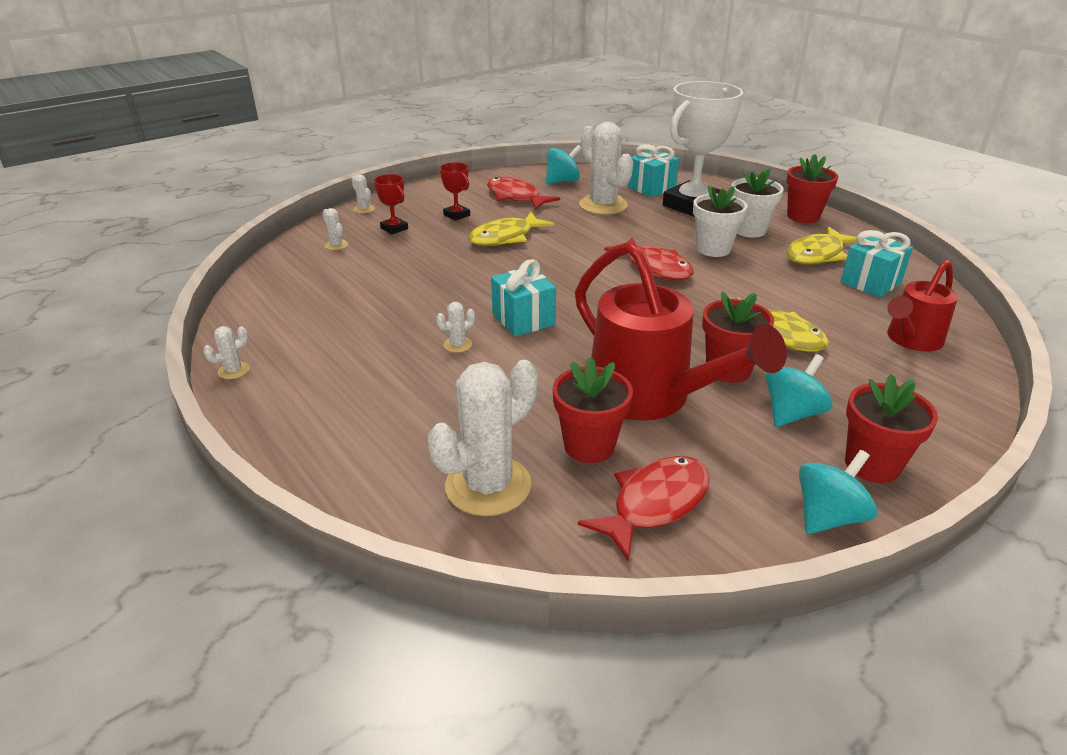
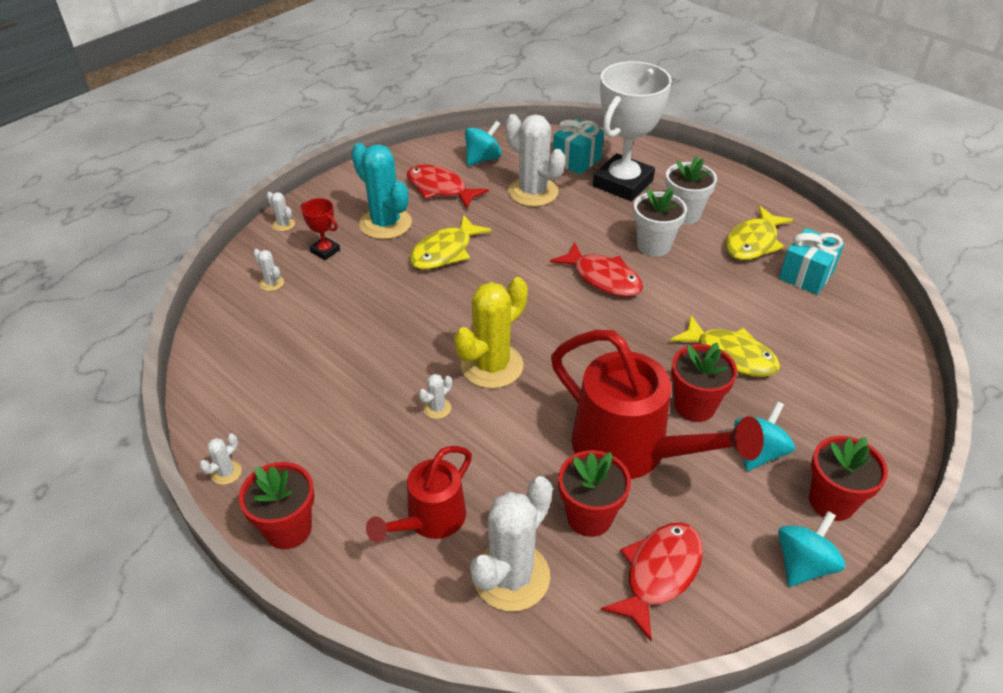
camera: 10 degrees left, 10 degrees up
(456, 215) = (385, 223): red trophy -> turquoise cactus
(523, 319) = (492, 366): turquoise gift -> yellow cactus
(803, 216) = (732, 188): red flower pot -> red flower pot (288, 529)
(910, 340) = (849, 347): red watering can -> red watering can (430, 520)

